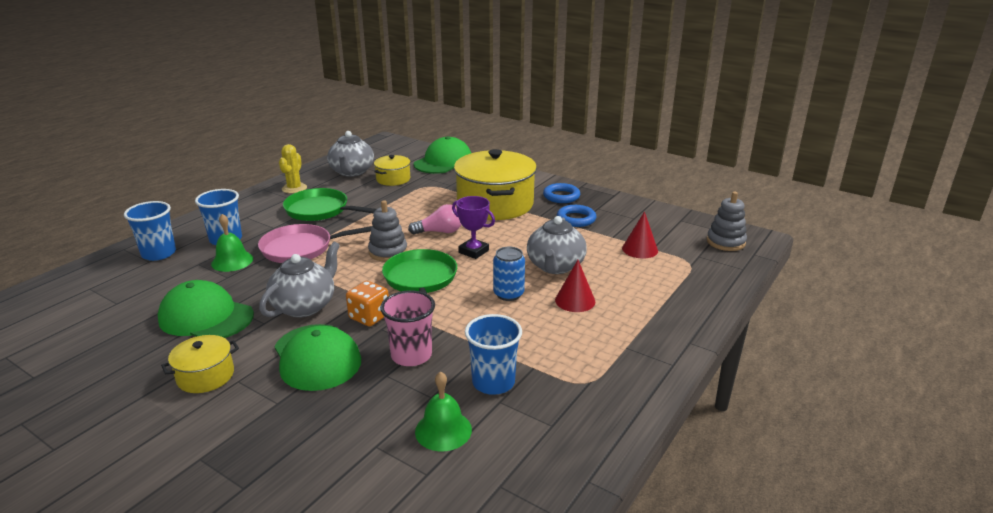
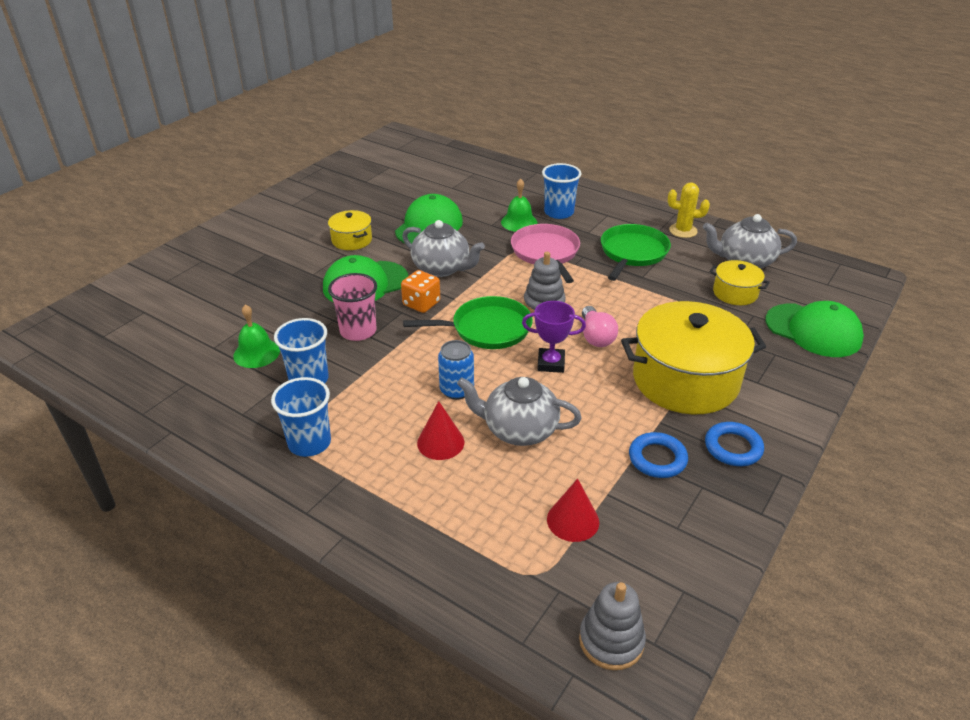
camera: 90 degrees right, 10 degrees up
(159, 253) = (529, 188): blue cup -> blue cup (309, 443)
(473, 251) = (551, 363): purple trophy -> purple trophy turned 60 degrees clockwise

